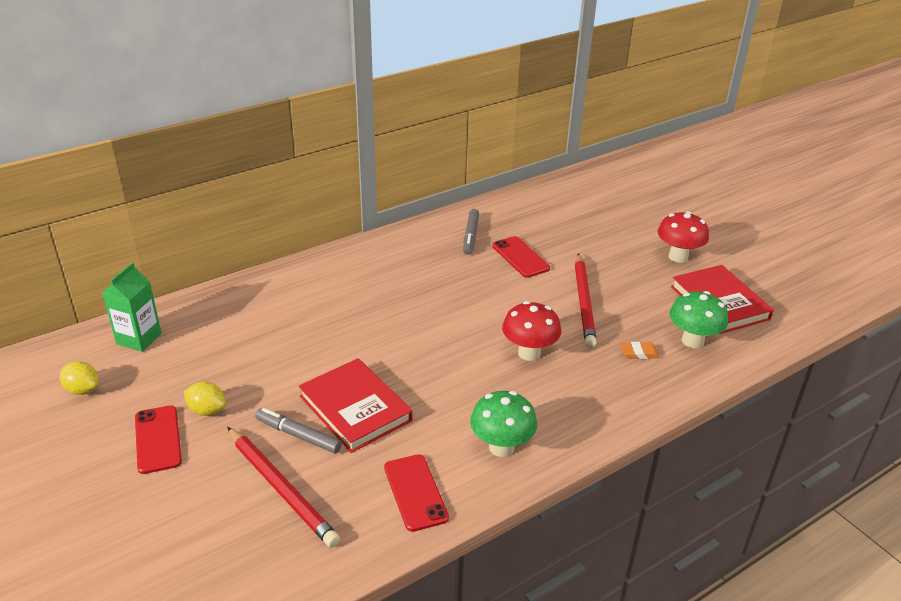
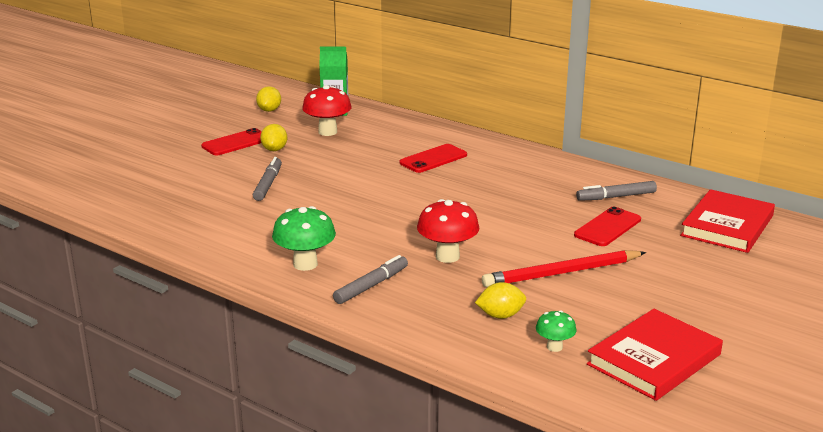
camera: 70 degrees right, 10 degrees down
(281, 488) = (210, 191): red pencil -> none
(355, 408) = (312, 197): red book -> red book (727, 226)
(415, 492) = (231, 238): red phone -> red phone (433, 159)
(562, 413) = (371, 286): none -> grey marker
(639, 353) = (500, 315): orange eraser -> yellow lemon
(678, 257) = (726, 321): red mushroom -> red mushroom (327, 132)
(692, 341) = (554, 347): green mushroom -> green mushroom, size x0.57

